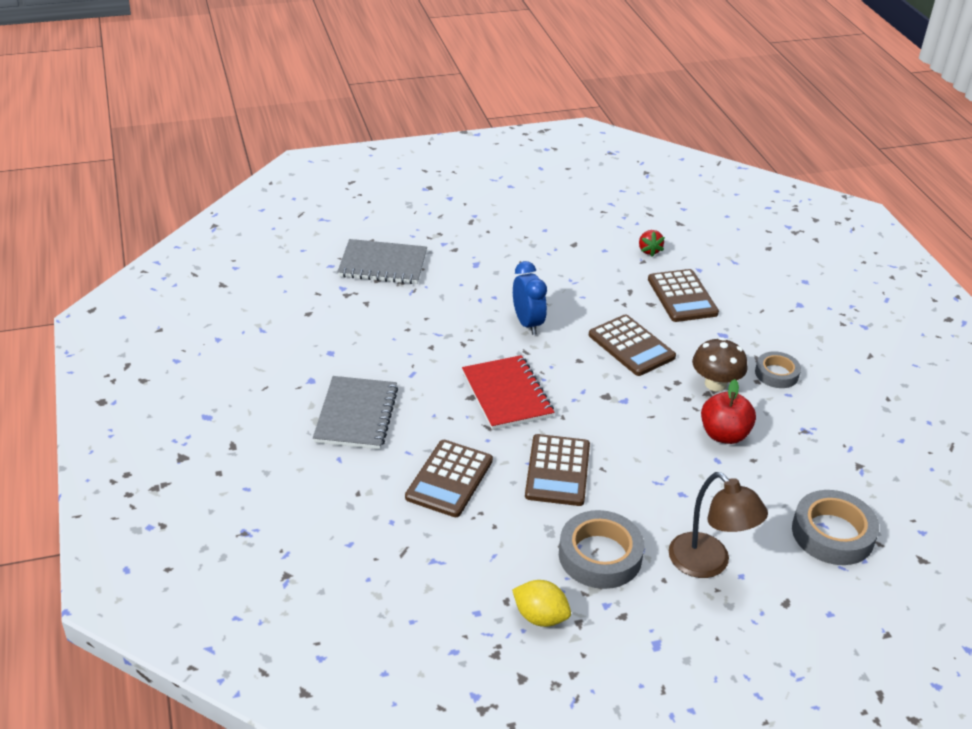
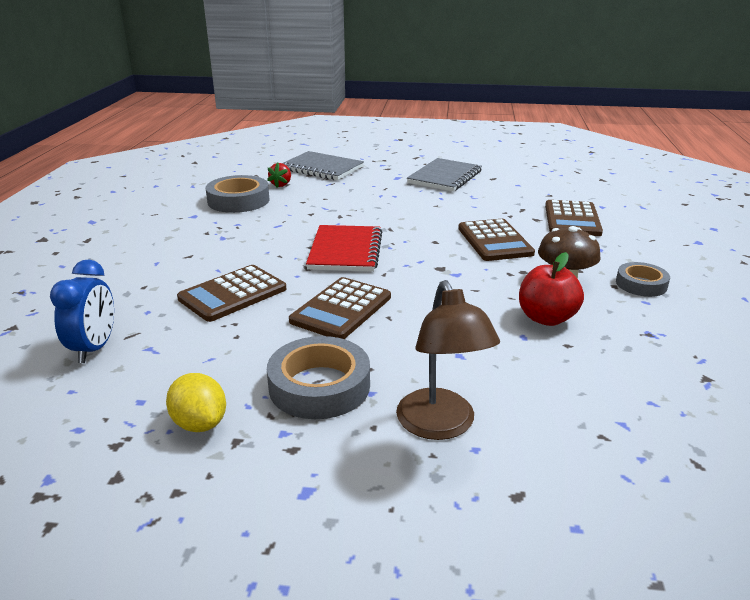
camera: 25 degrees right, 10 degrees down
(356, 415) = (203, 240): grey notebook -> grey notebook (445, 177)
(527, 323) = (408, 213): blue clock -> blue clock (94, 348)
(649, 250) = (560, 190): red strawberry -> red strawberry (281, 185)
(832, 533) = (632, 437): grey tape -> grey tape (238, 200)

